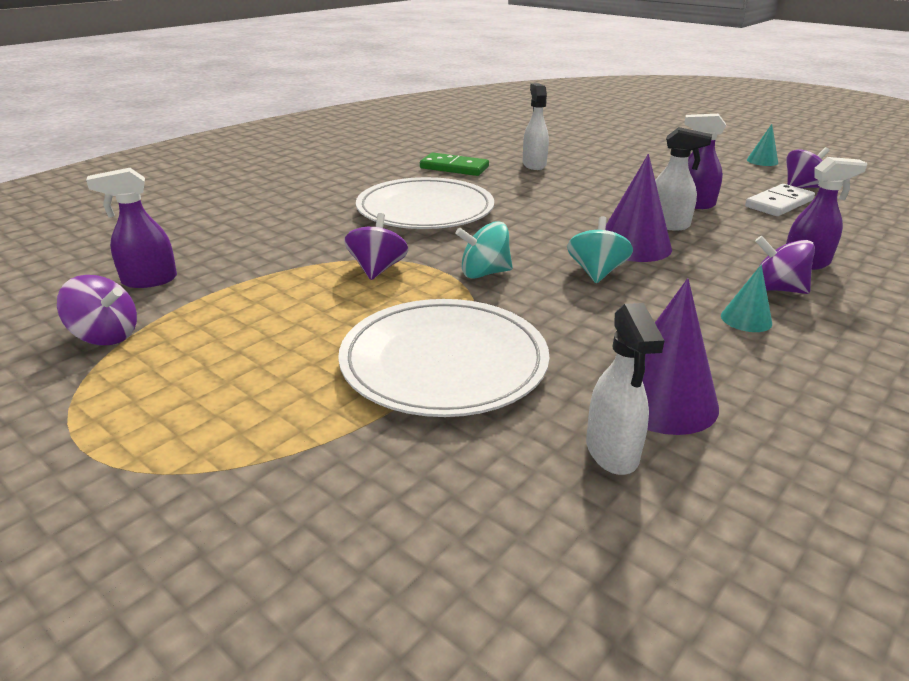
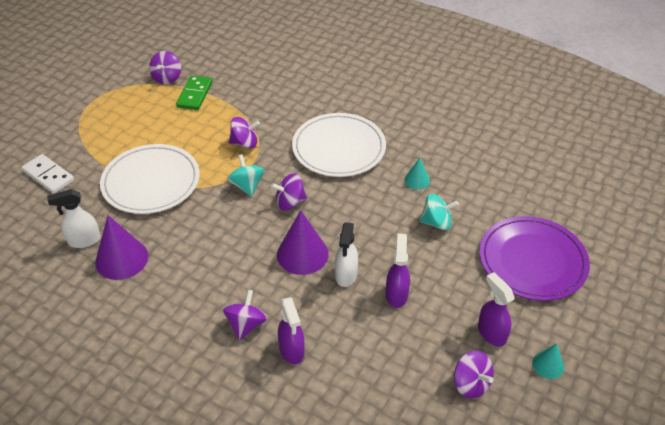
camera: 80 degrees right, 15 degrees up
(149, 280) = (219, 72): purple spray bottle -> purple spray bottle (491, 333)
(454, 168) = (431, 150): green domino -> green domino (194, 94)
(530, 246) = (290, 202): none -> purple spinning top
(534, 165) = (459, 194): white spray bottle -> none
(596, 272) = (256, 235): turquoise spinning top -> turquoise spinning top (436, 222)
(633, 151) = (532, 261): none -> purple plate
(746, 319) = (203, 302): turquoise cone -> turquoise cone (417, 180)
(779, 203) = (418, 356): white domino -> white domino (48, 175)

